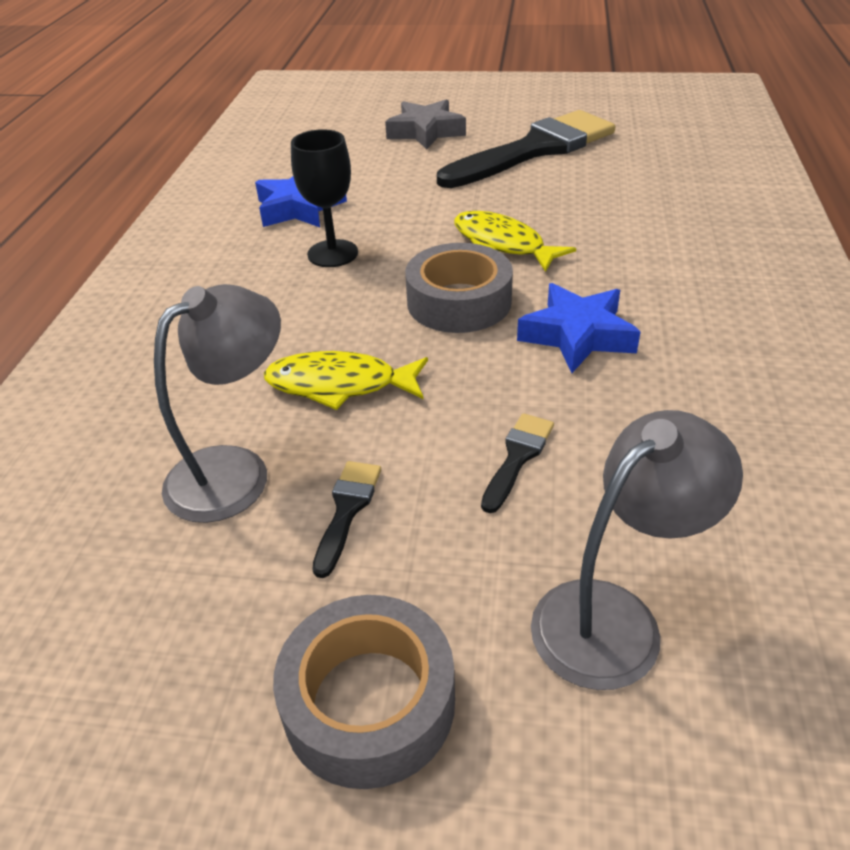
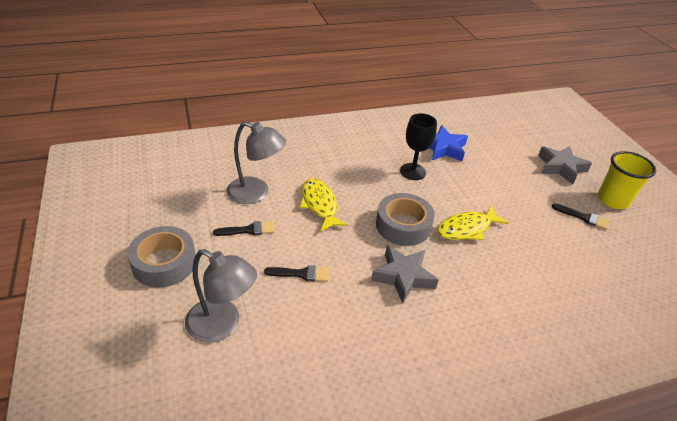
camera: 60 degrees right, 0 degrees up
(503, 244) = (466, 229): yellow fish -> yellow fish turned 135 degrees counterclockwise
(514, 121) = (613, 200): none -> yellow cup
(534, 150) = (583, 217): black brush -> black brush, size x0.40
(577, 335) = (403, 276): blue star -> grey star

